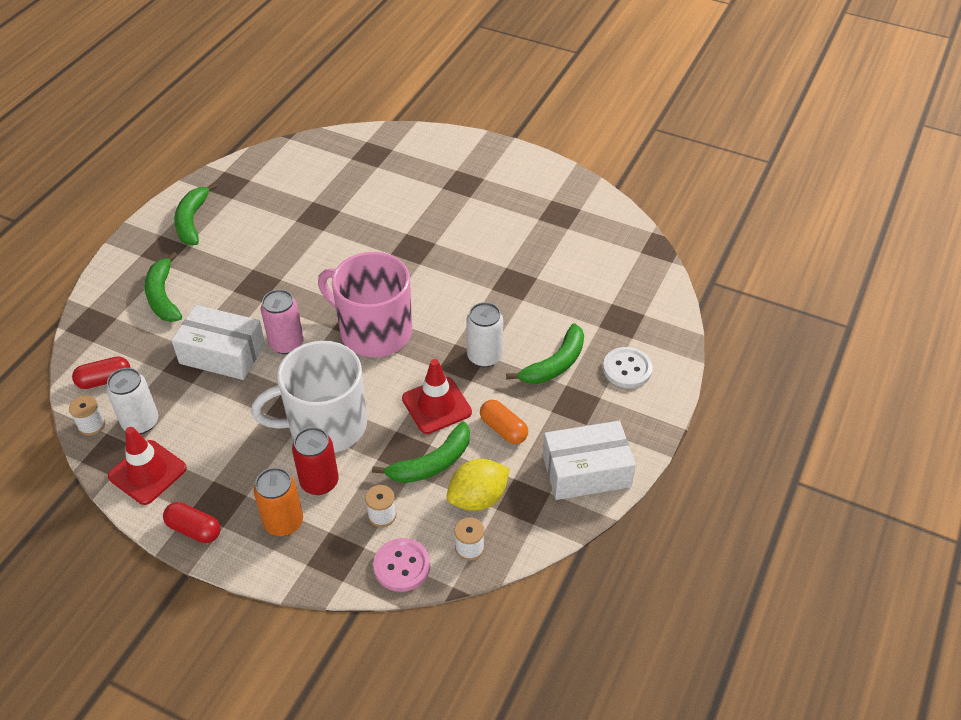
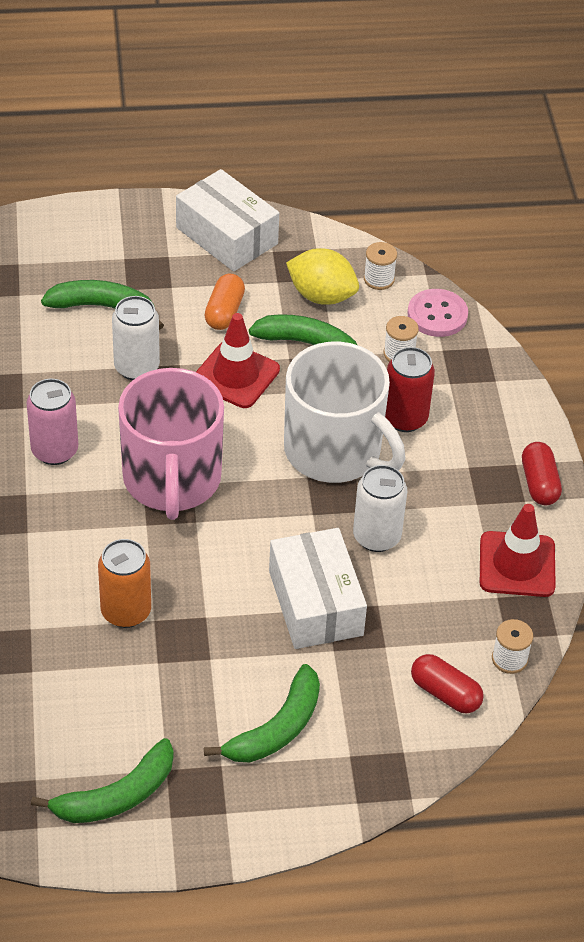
camera: 125 degrees left, 0 degrees up
(140, 422) = (467, 615): white can -> white can (376, 537)
(283, 522) = (470, 420): orange can -> orange can (126, 611)
(286, 344) = (253, 550): pink can -> pink can (54, 451)
(627, 369) = (68, 252): white button -> none

